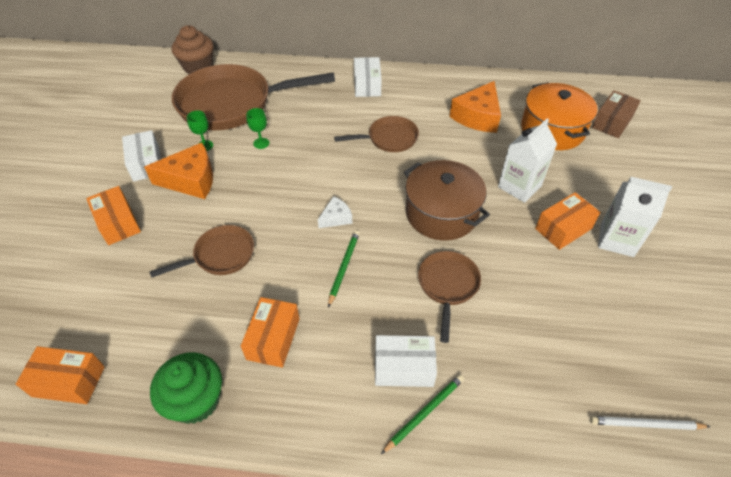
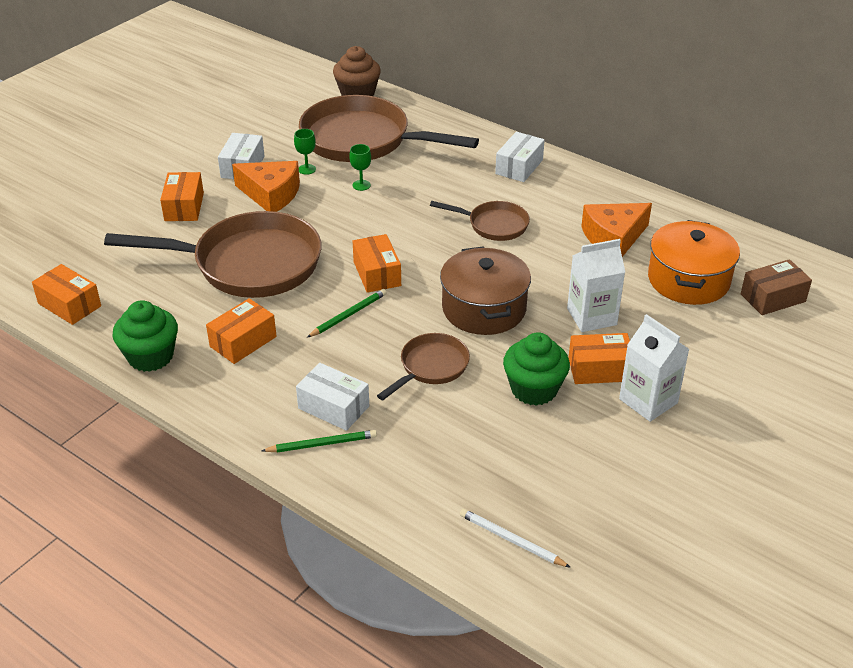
camera: 30 degrees right, 10 degrees down
(220, 256) = (249, 264): brown pan -> brown pan, size x2.01
(336, 218) = (377, 274): white cheese -> orange box
(536, 268) = (534, 389): none -> green cupcake

